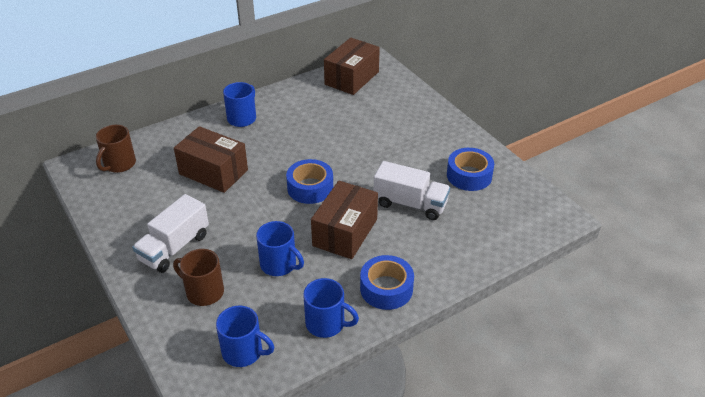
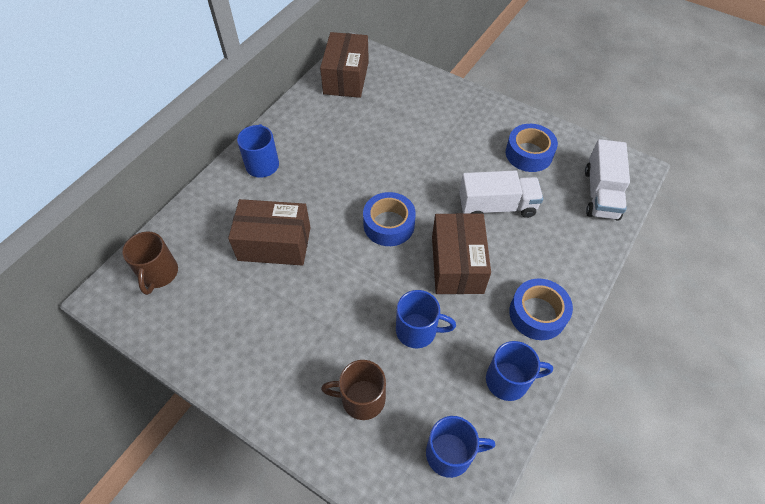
camera: 25 degrees left, 15 degrees up
(174, 247) = (293, 357): white truck -> white truck (601, 193)

